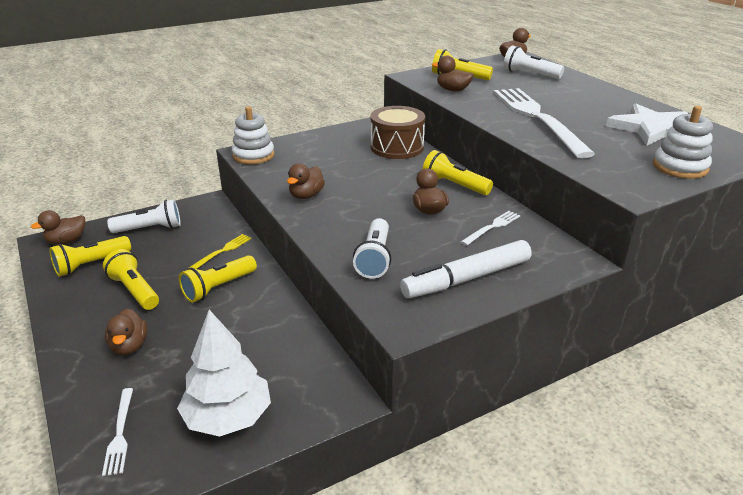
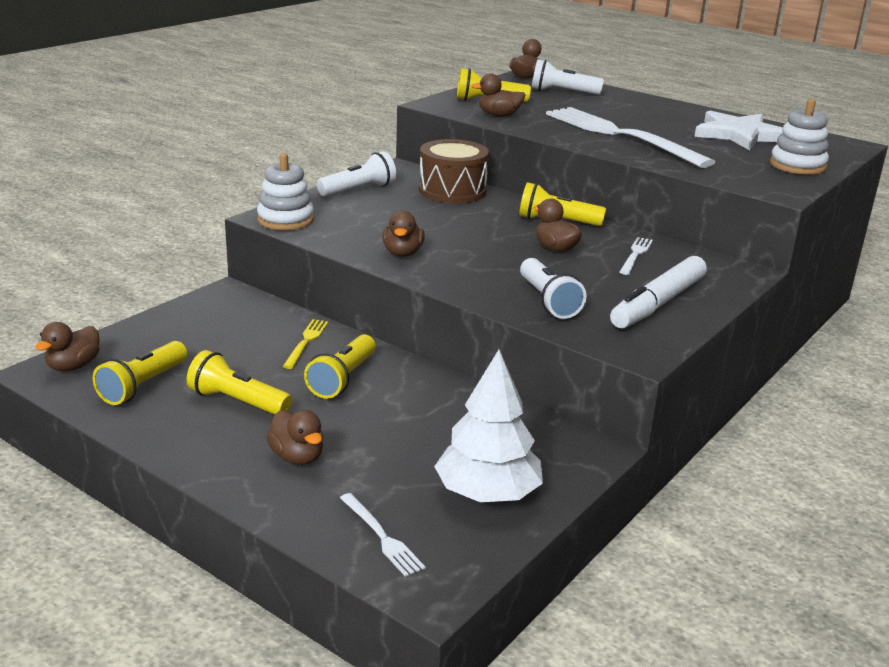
camera: 25 degrees left, 5 degrees down
(150, 229) = (179, 333): white flashlight -> white flashlight (358, 190)

